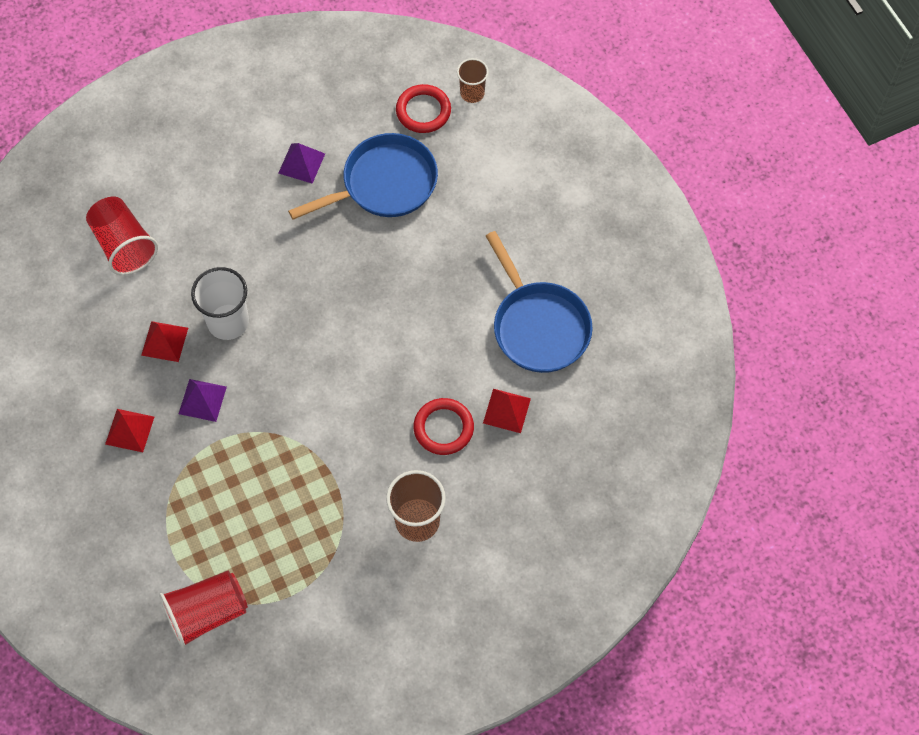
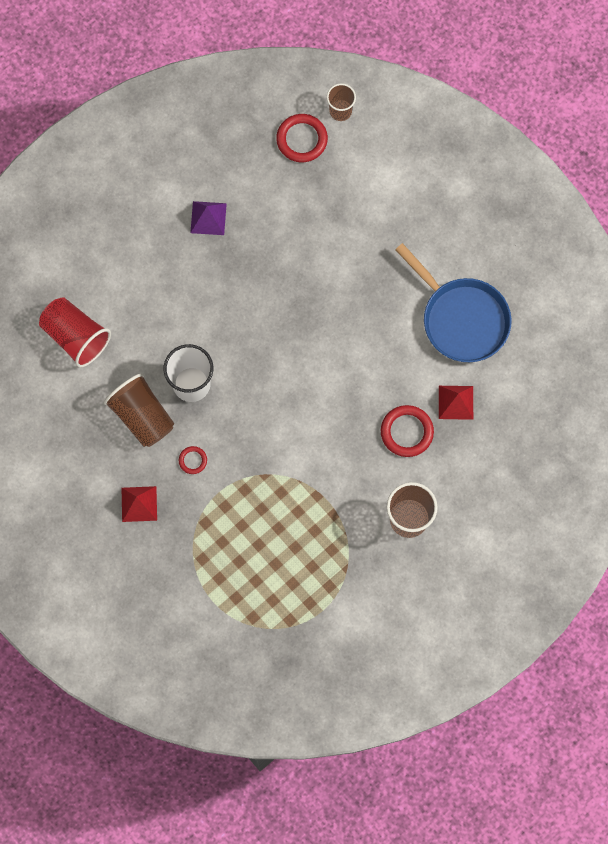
camera: 15 degrees left, 10 degrees up
(164, 341) = (142, 416): red pyramid -> brown cup
(202, 400) = (193, 460): purple pyramid -> red ring
(207, 613) = (258, 644): red cup -> none
(384, 184) = (288, 219): blue pan -> none

